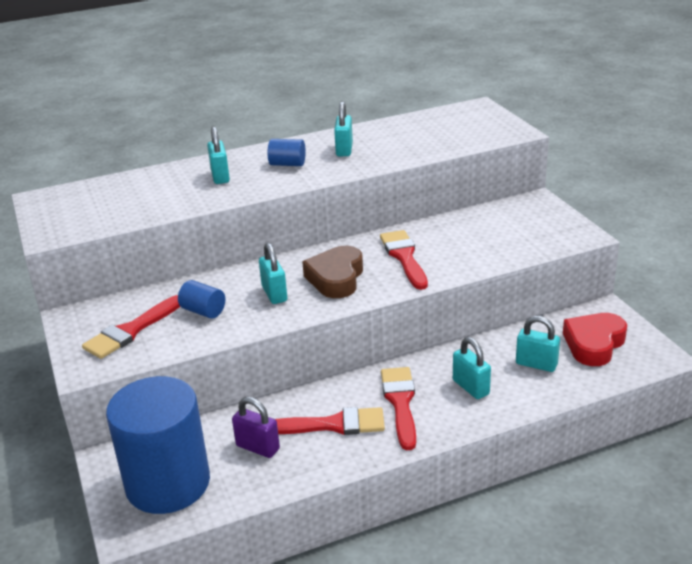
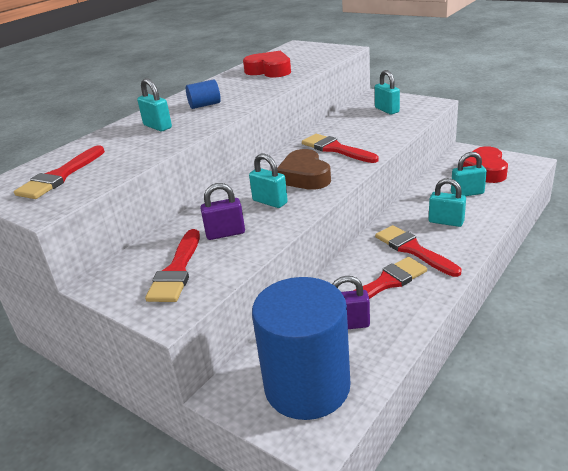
camera: 30 degrees left, 0 degrees up
(93, 205) = (60, 176): none -> red brush
(203, 311) = (225, 233): blue cylinder -> purple padlock
(344, 150) = (237, 87): turquoise padlock -> turquoise padlock (387, 110)
(401, 137) = (269, 70): none -> red heart

